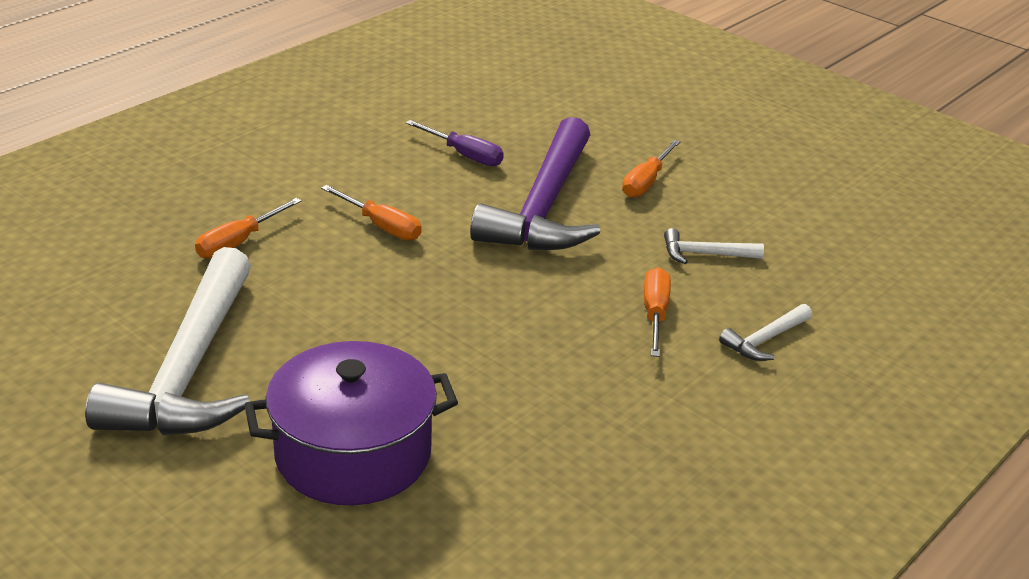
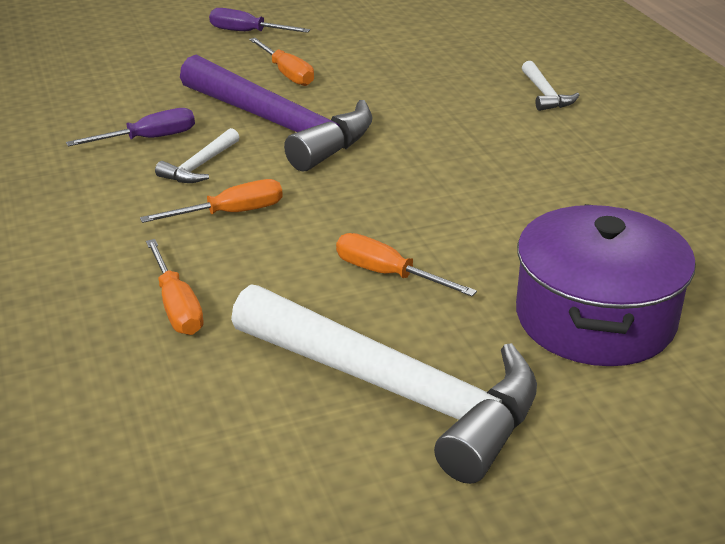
camera: 60 degrees left, 0 degrees up
(655, 314) = (481, 125): orange screwdriver -> orange screwdriver (388, 274)
(704, 254) = (415, 82): white hammer -> white hammer (200, 166)
(707, 139) = (247, 32): none -> purple screwdriver

